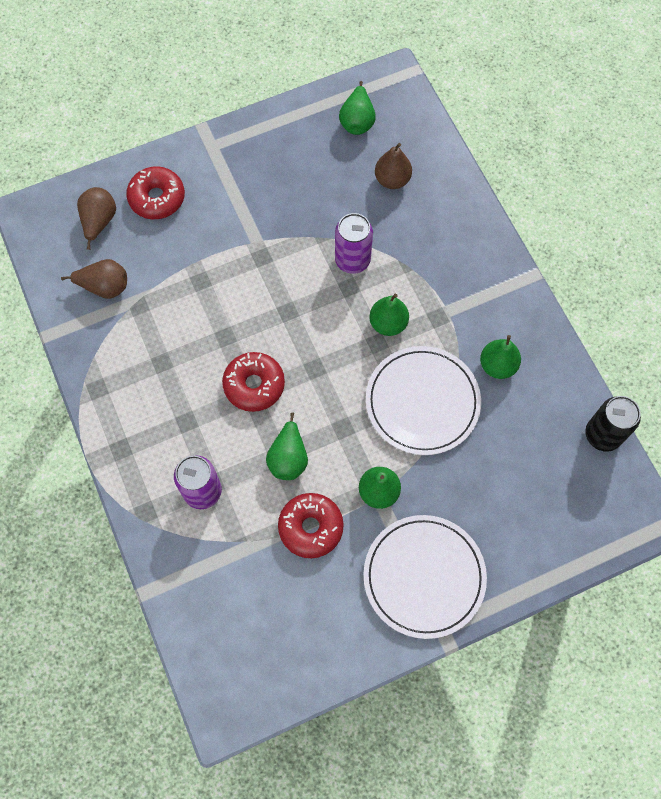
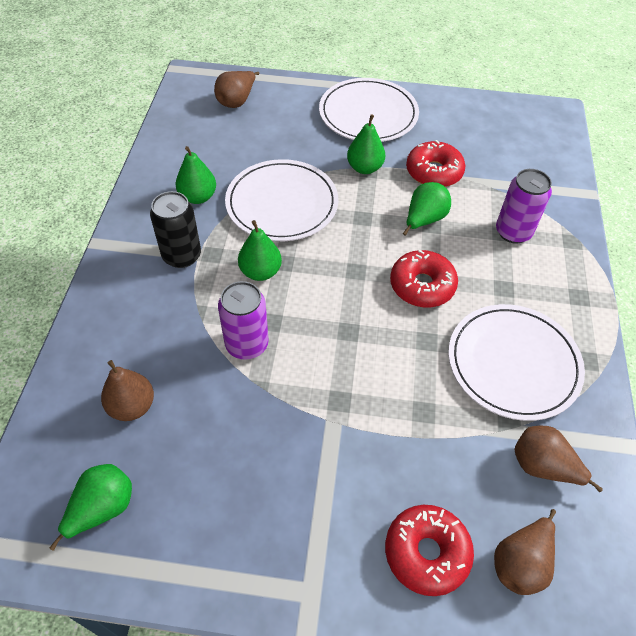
camera: 150 degrees left, 15 degrees down
(152, 354) = (513, 363): none -> white plate
(567, 510) = (237, 101): none -> brown pear
(602, 435) = (168, 124): black can -> black can (182, 256)

